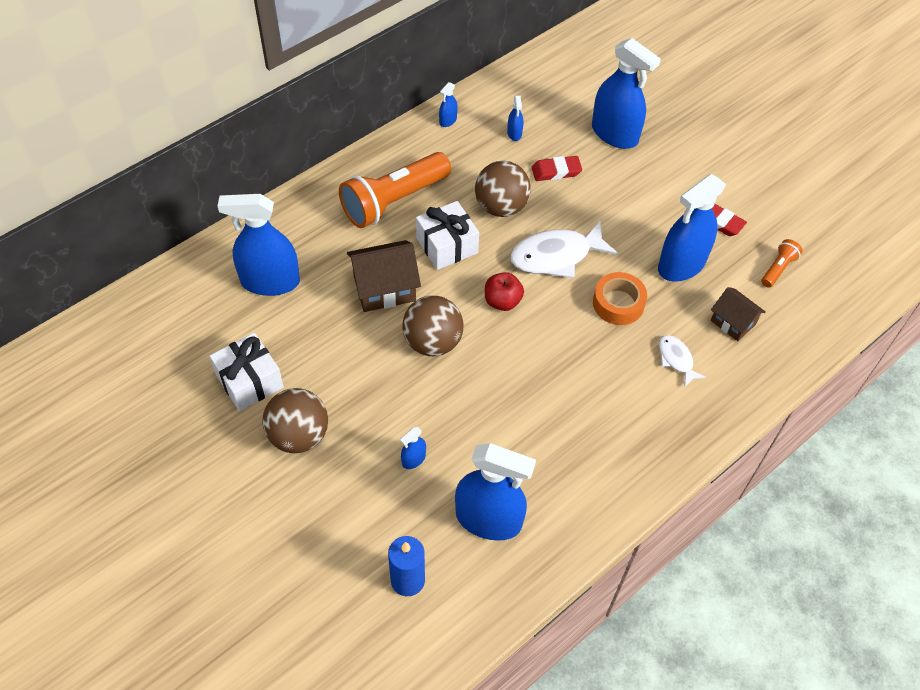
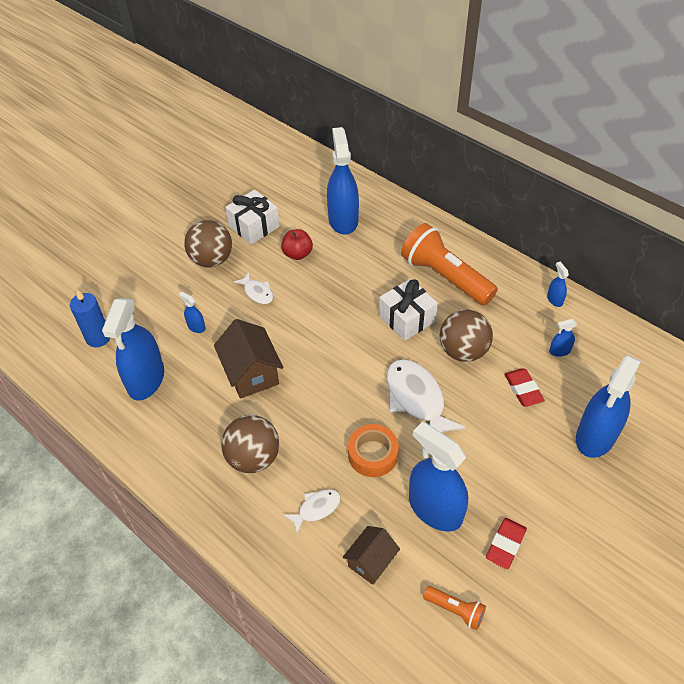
camera: 85 degrees right, 5 degrees down
(371, 387) = (257, 292): none -> white fish
(384, 288) = (351, 285): brown house -> brown house (251, 373)
(433, 342) = (304, 323): brown ball -> brown ball (253, 458)
(448, 120) = (554, 299): blue spray bottle -> blue spray bottle turned 45 degrees clockwise
(502, 301) = (356, 364): red apple -> red apple (297, 254)

